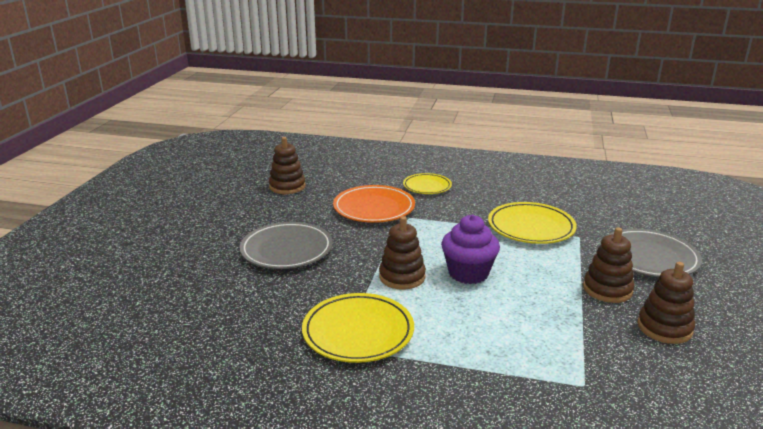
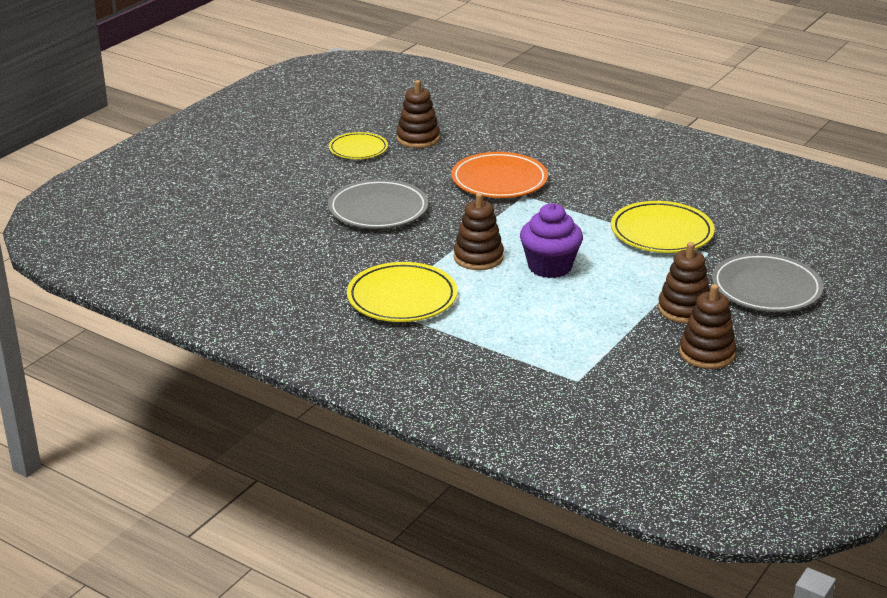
camera: 20 degrees right, 5 degrees up
(427, 186) = (579, 165): yellow plate -> yellow plate (358, 149)

